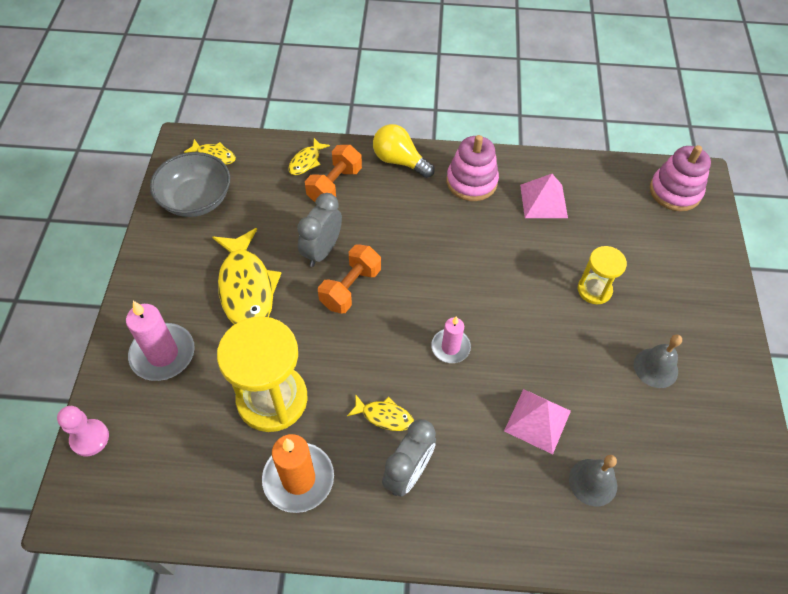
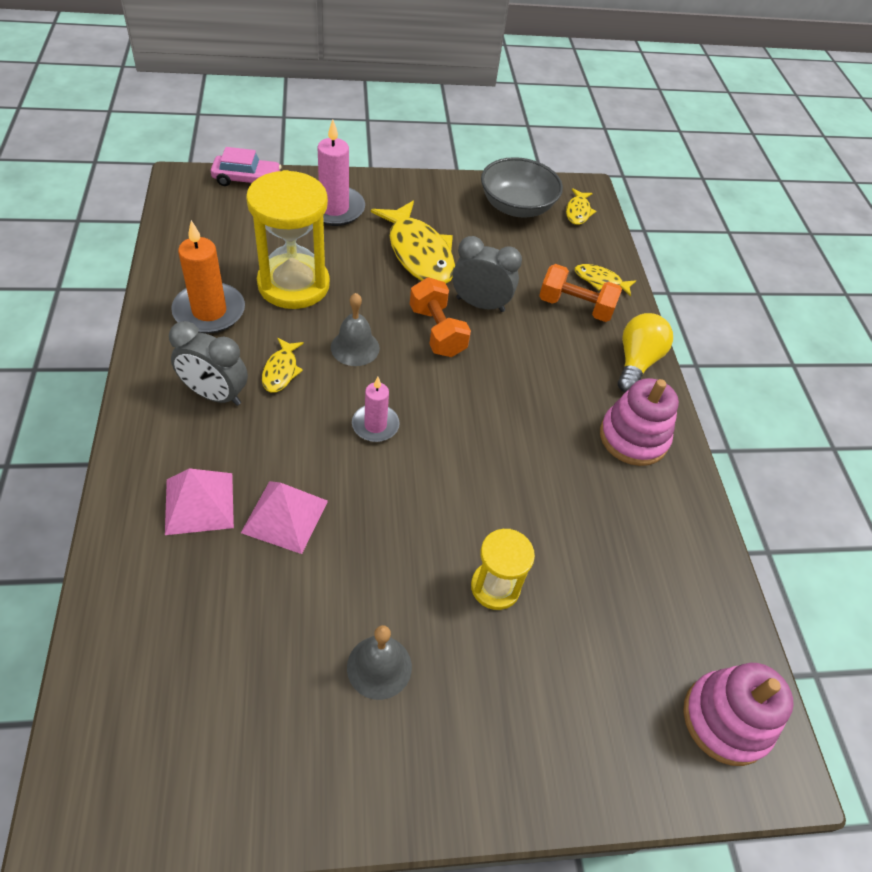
camera: 75 degrees right, 5 degrees down
(90, 438) = (247, 179): pink pawn -> pink car
(246, 288) = (419, 253): yellow fish -> yellow fish turned 90 degrees counterclockwise
(350, 288) = (437, 331): orange dumbbell -> orange dumbbell turned 45 degrees clockwise
(543, 201) = (632, 523): pink pyramid -> pink pyramid (199, 503)
(593, 482) = (203, 578): grey bell -> grey bell (355, 347)

